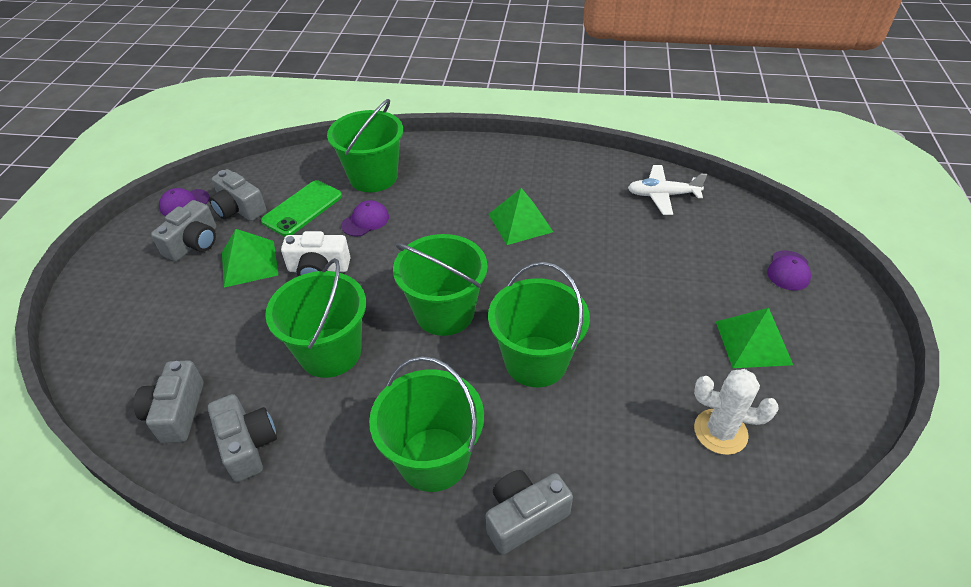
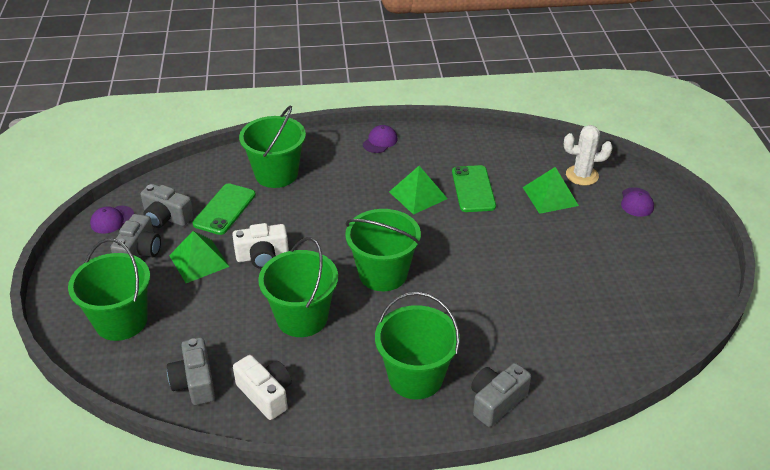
camera: 15 degrees left, 5 degrees down
(247, 445) = (266, 394): grey camera -> white camera
(365, 221) = (285, 212): purple cap -> purple cap (380, 141)
(536, 361) = (468, 297): green bucket -> green bucket (121, 321)
(587, 224) = (473, 189): none -> green phone
(662, 195) = (525, 157): white plane -> none
(720, 432) = (616, 322): white cactus -> white cactus (582, 175)
(753, 342) = (623, 258): green pyramid -> green pyramid (550, 196)

